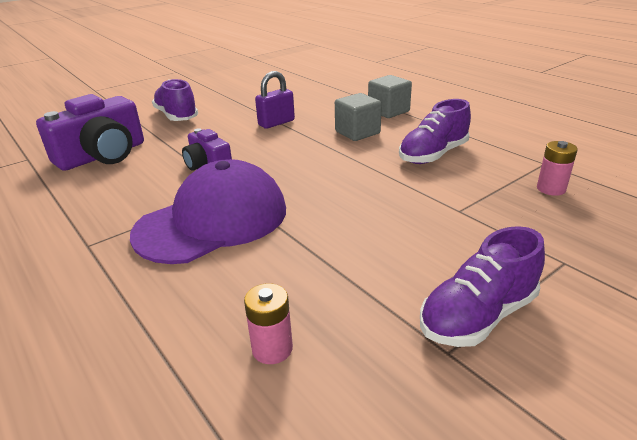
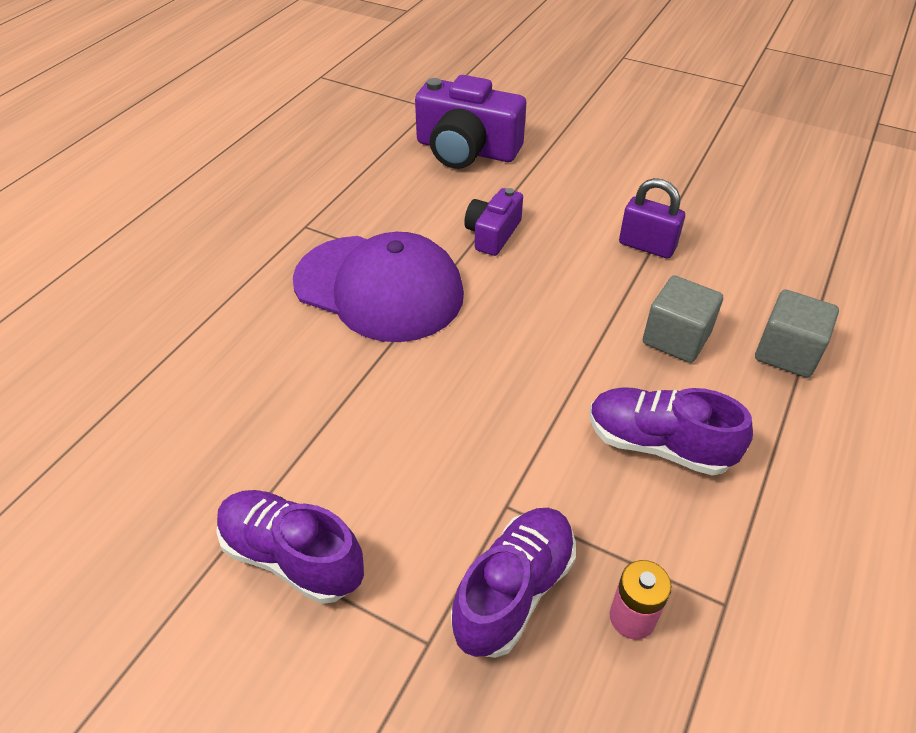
camera: 65 degrees right, 15 degrees up
(177, 116) = (600, 154): purple shoe -> purple shoe (513, 591)
(272, 349) = (205, 406): pink battery -> none

